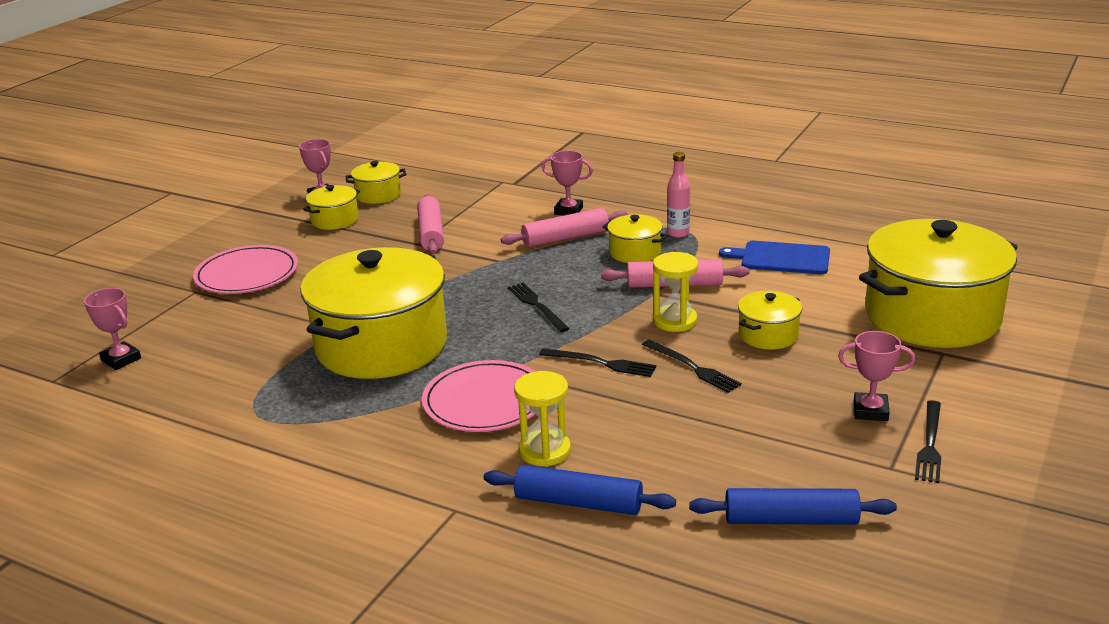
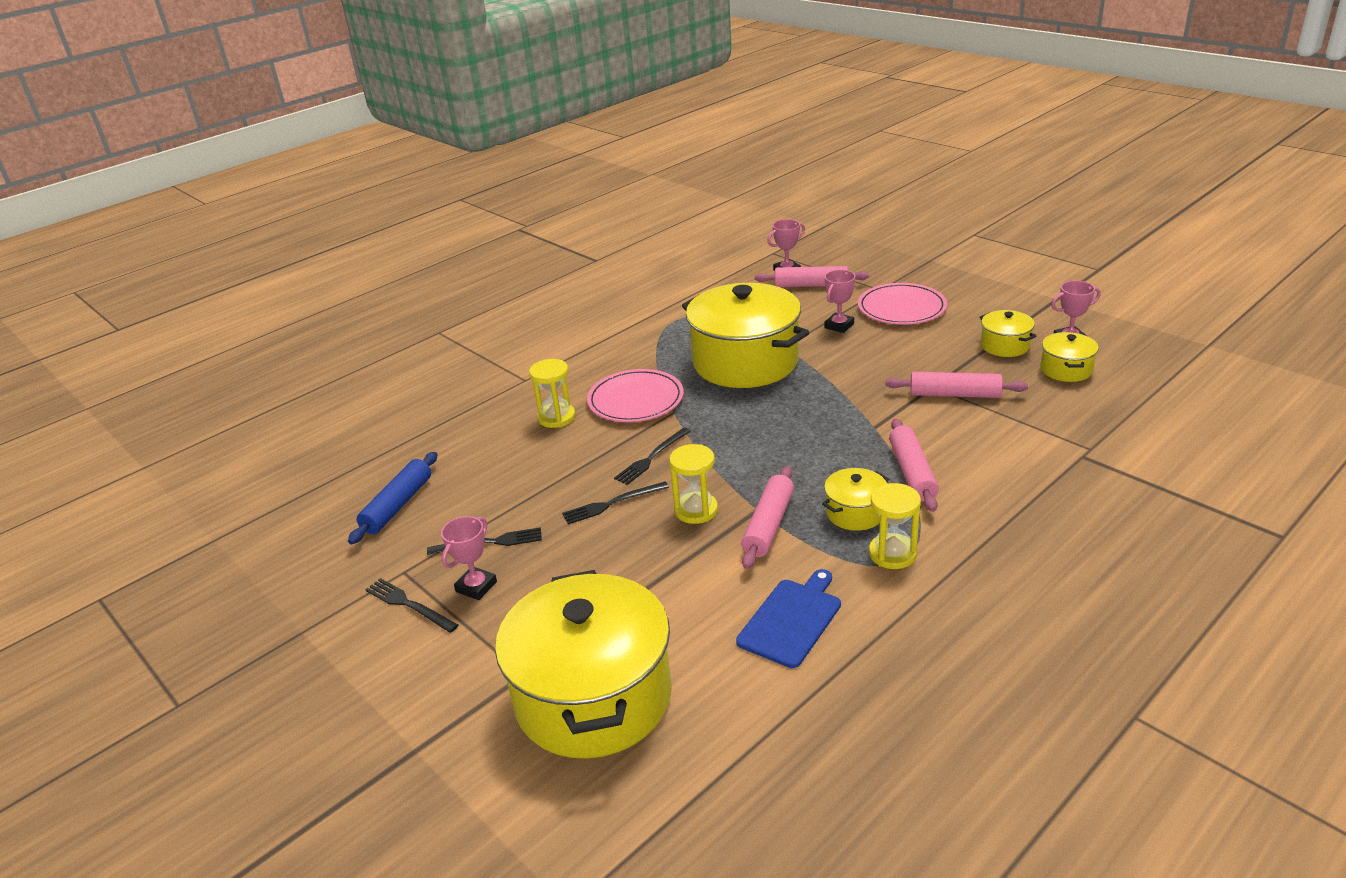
camera: 110 degrees right, 5 degrees up
(173, 335) = (811, 285): none -> pink rolling pin
(537, 306) = (769, 438): black fork -> black fork (489, 542)
(568, 211) = (986, 484): pink trophy -> pink trophy (839, 326)
(578, 502) = (492, 424): blue rolling pin -> none
(678, 233) = (892, 554): pink bottle -> yellow hourglass
(768, 335) = (634, 562): yellow pot -> none

